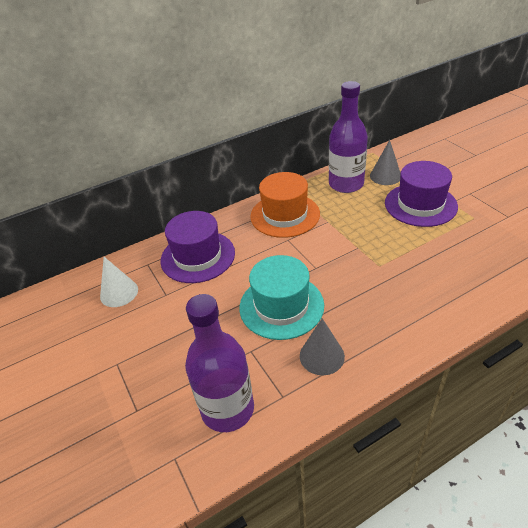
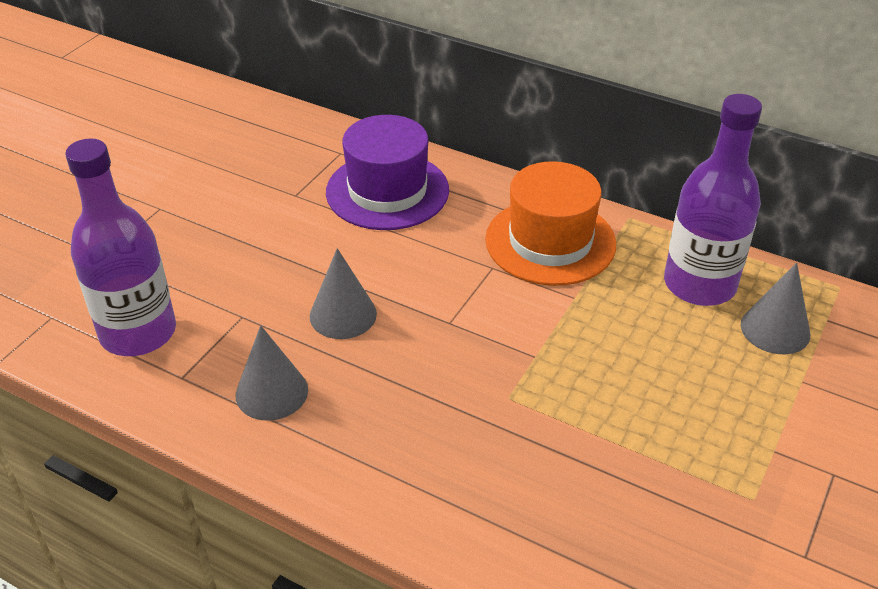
camera: 55 degrees right, 0 degrees up
(119, 292) = (273, 154): white cone -> none
(281, 306) = (343, 315): turquoise hat -> grey cone
(420, 204) = (726, 405): purple hat -> none

